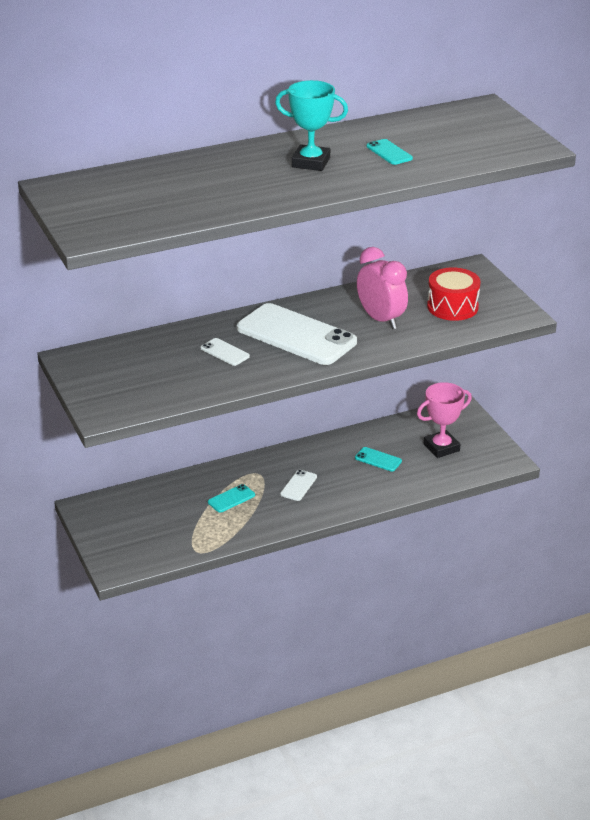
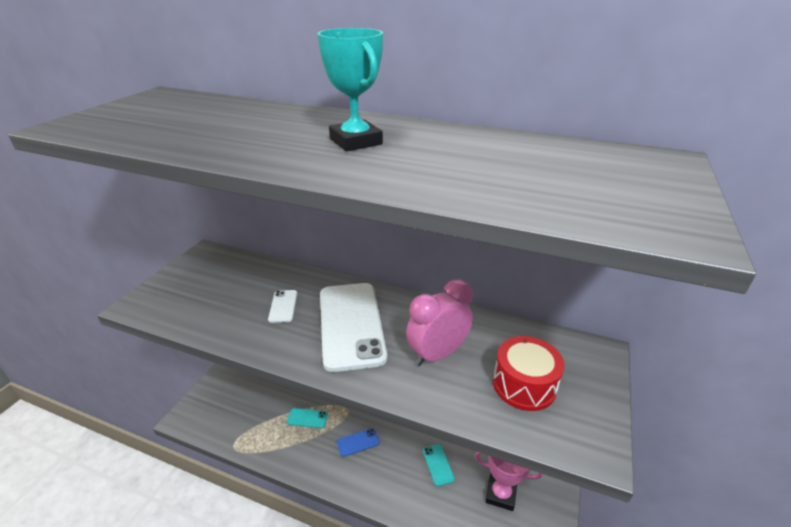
camera: 45 degrees right, 0 degrees up
(298, 485) = (358, 442): white phone -> blue phone
(381, 320) = (437, 354): pink clock -> pink clock turned 135 degrees counterclockwise
(389, 152) = (452, 161): turquoise phone -> none

